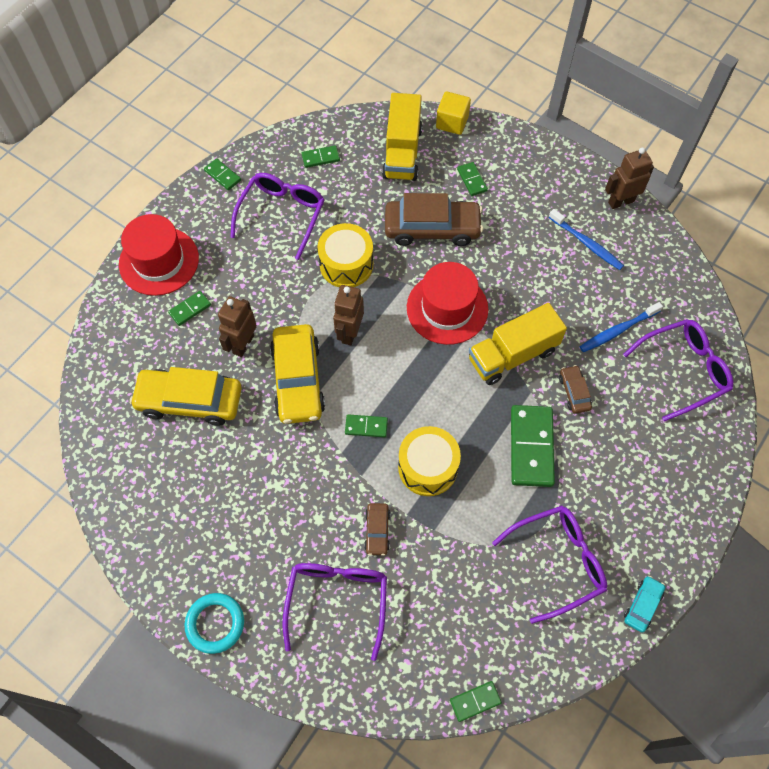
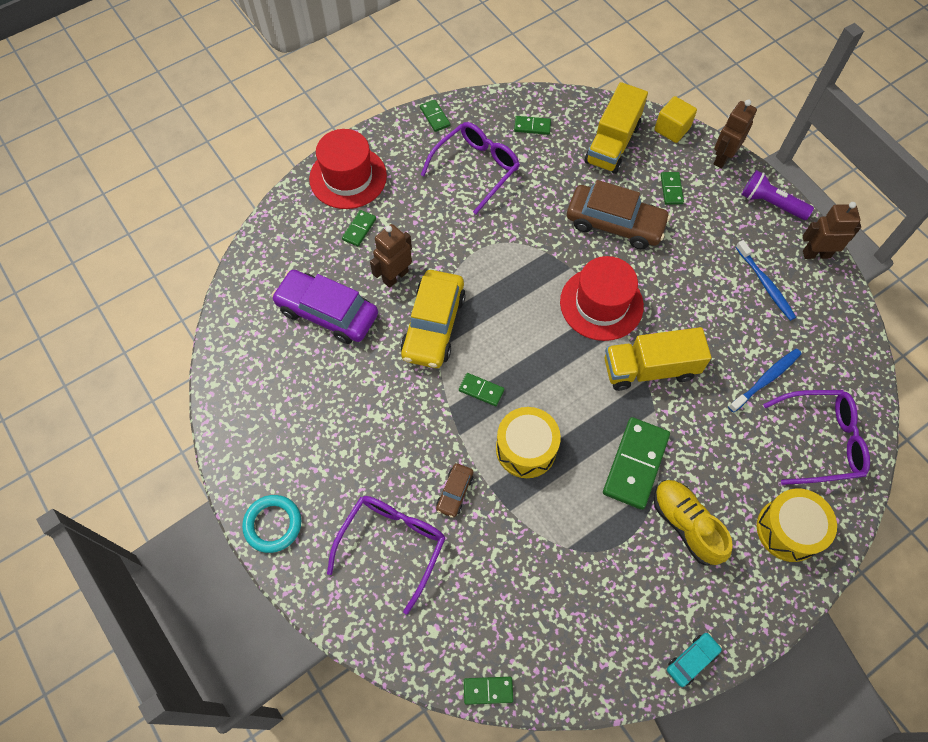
camera: 20 degrees right, 0 degrees up
(190, 309) = (359, 229): green domino -> green domino turned 45 degrees counterclockwise
(190, 401) = (327, 312): yellow car -> purple car
(346, 264) = (519, 233): yellow drum -> yellow drum (788, 530)
(349, 333) = (498, 297): brown robot -> brown robot (722, 158)
(557, 562) = (620, 585): purple glasses -> none
(565, 166) = (770, 203): none -> purple flashlight
(574, 392) = (699, 425): brown car -> none
(595, 486) = (686, 525): none -> yellow shoe
(617, 330) = (766, 379): blue toothbrush -> blue toothbrush turned 150 degrees clockwise

